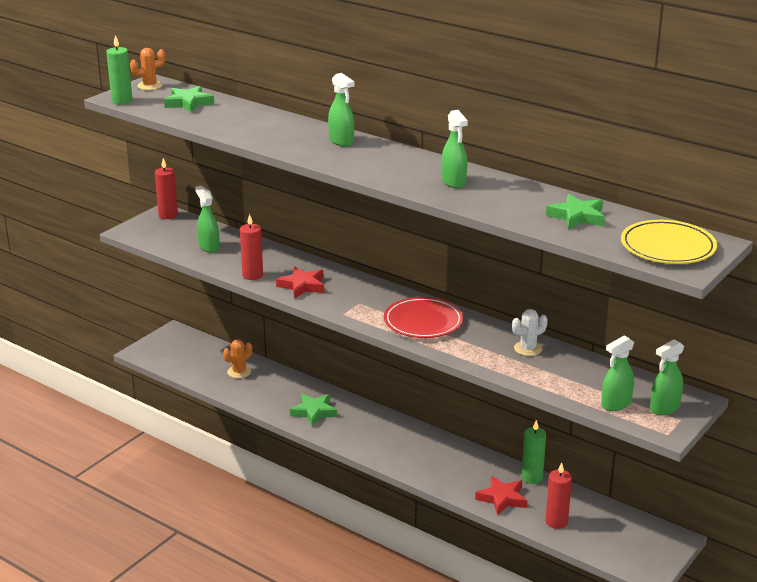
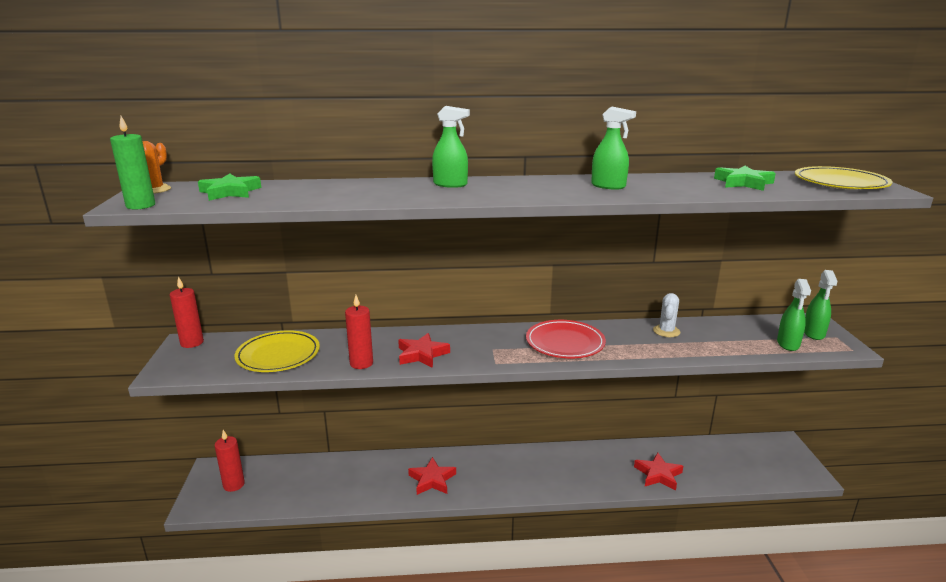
camera: 40 degrees left, 5 degrees down
(209, 247) = (278, 355): green spray bottle -> yellow plate
(239, 372) = (321, 477): orange cactus -> none
(314, 412) = (432, 480): green star -> red star
(532, 477) = (650, 447): green candle -> none
(556, 522) = (713, 472): red candle -> red candle (234, 485)

